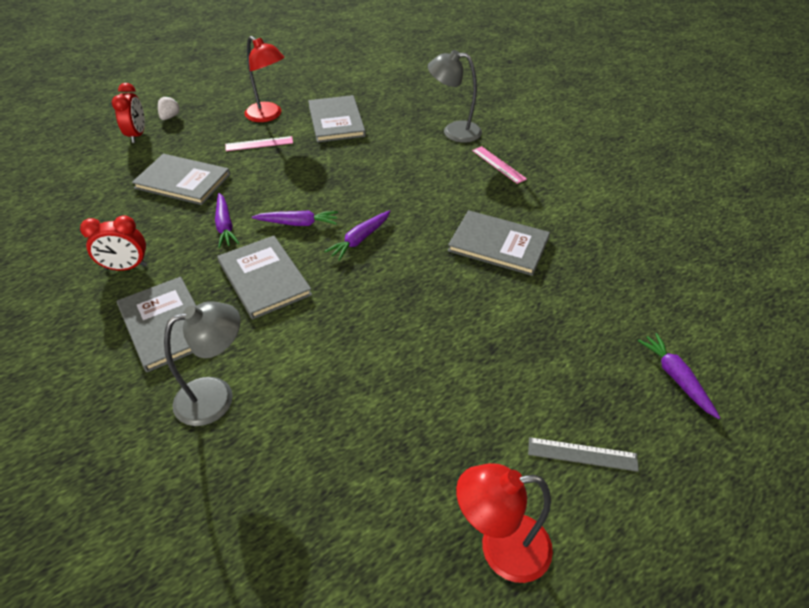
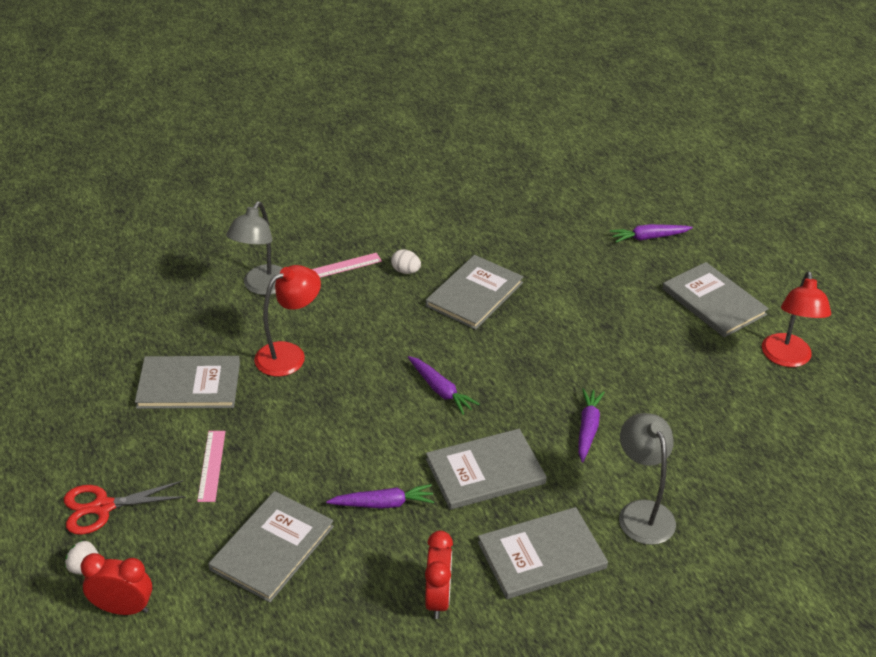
camera: 80 degrees left, 5 degrees down
(220, 112) = (102, 507): none -> red scissors
(268, 116) = (141, 452): red lamp -> red lamp (289, 354)
(298, 223) = (398, 438): purple carrot -> purple carrot (588, 428)
(510, 199) = (405, 271): none -> white egg
(582, 454) = (713, 302): grey ruler -> grey book

